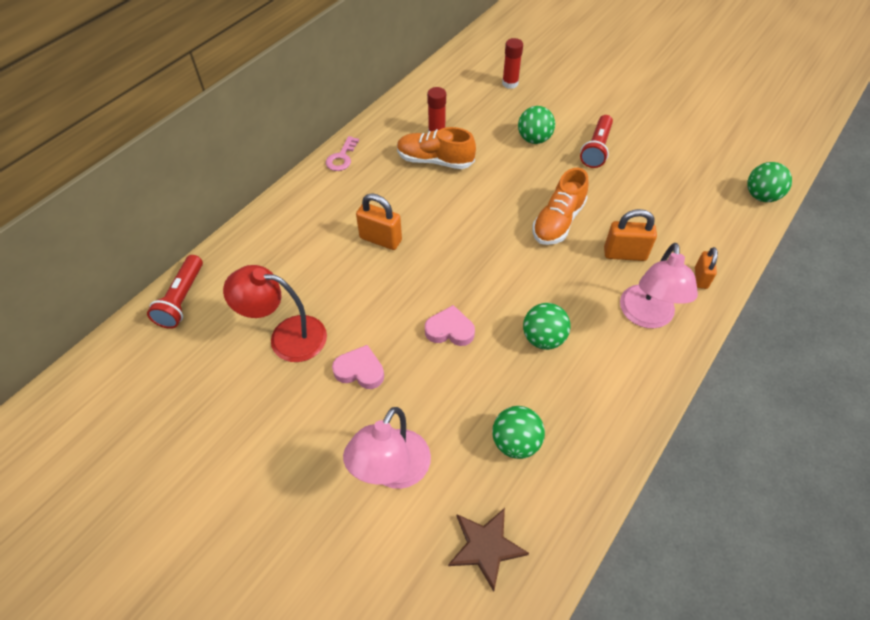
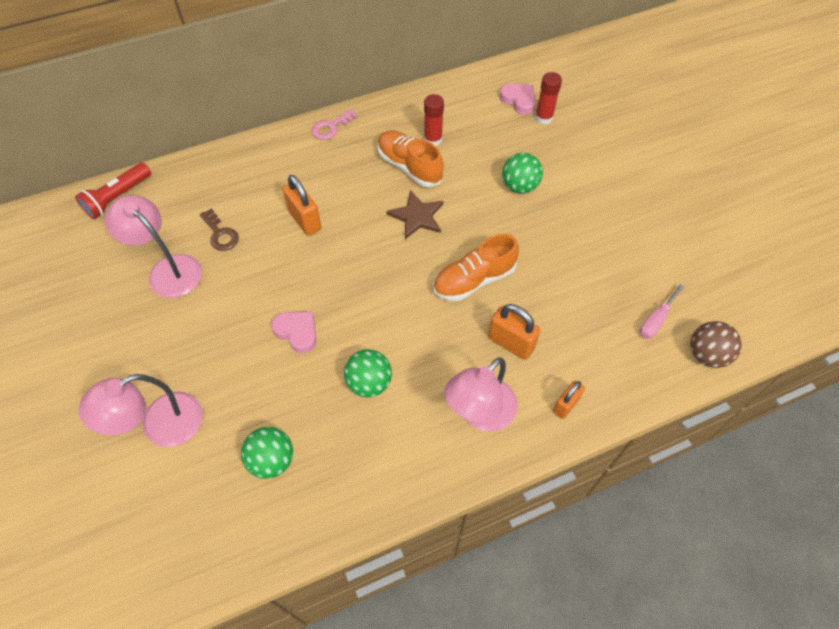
camera: 30 degrees right, 5 degrees up
(286, 337) = (168, 269): red lamp -> pink lamp
(312, 284) = (220, 234): none -> brown key
(360, 370) = (200, 328): pink heart -> pink heart (518, 100)
(486, 547) = (180, 531): brown star -> brown star (417, 216)
(596, 149) = (573, 224): red flashlight -> none
(709, 189) = (655, 320): none -> pink screwdriver
(761, 196) = (706, 354): green ball -> brown ball

